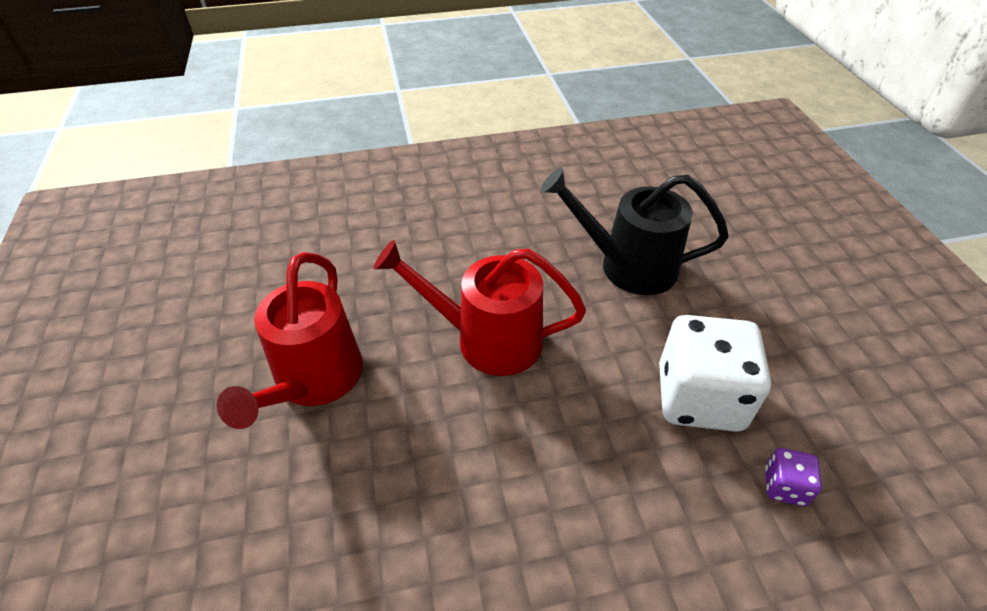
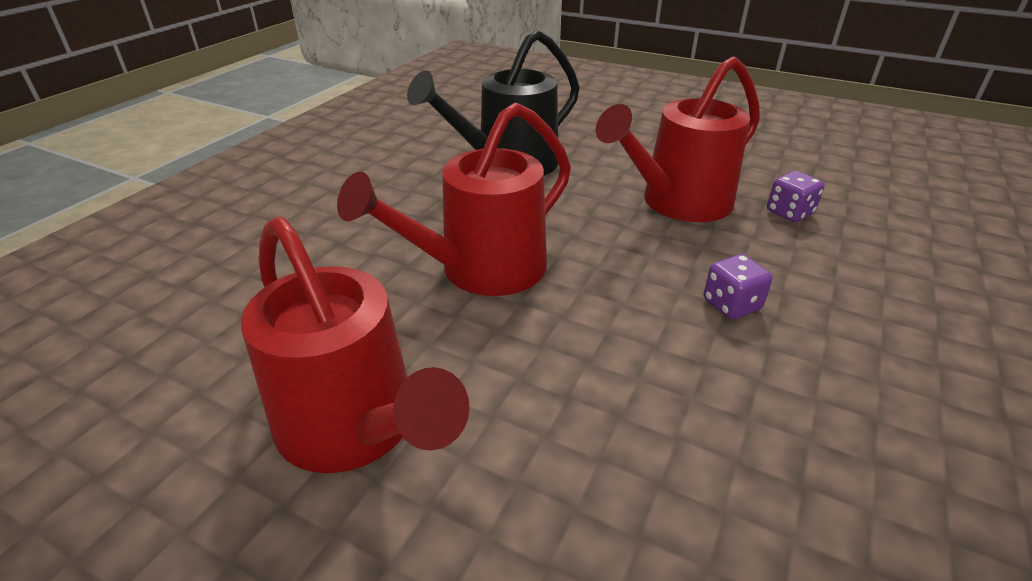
camera: 50 degrees left, 10 degrees down
(593, 504) = (731, 304): none -> purple dice
(699, 397) = (677, 203): white dice -> red watering can

